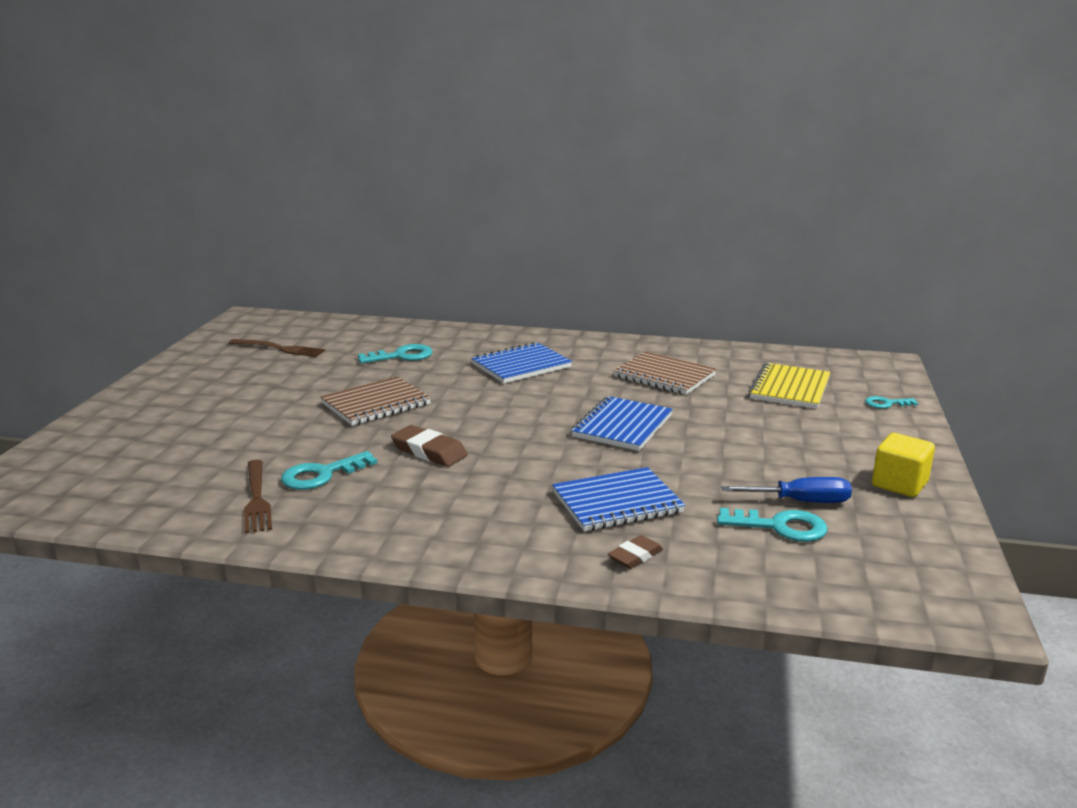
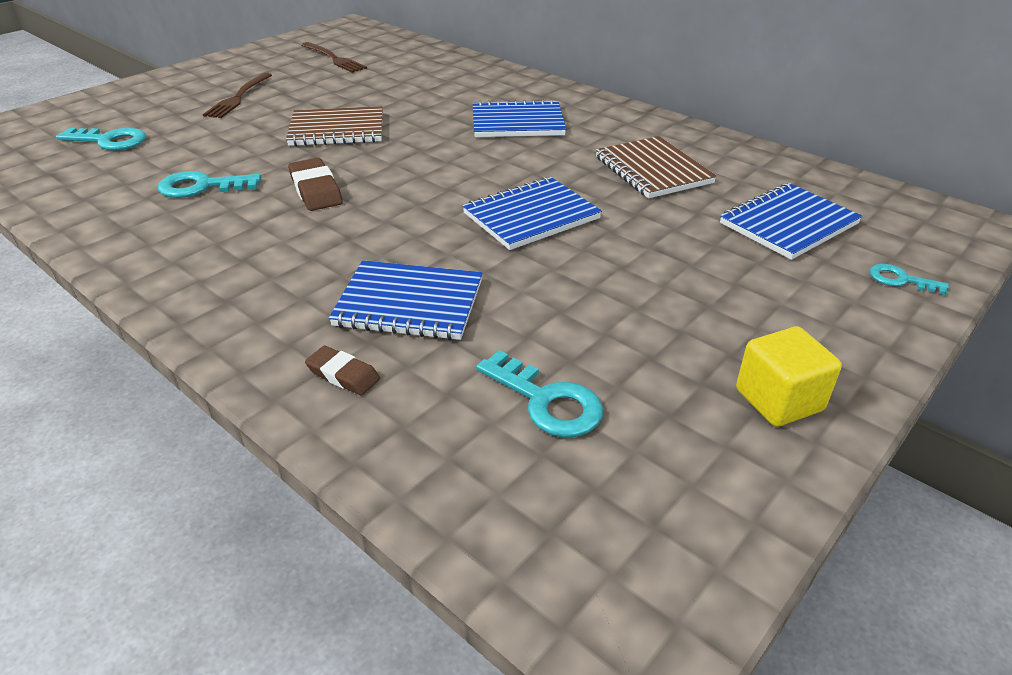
camera: 30 degrees right, 15 degrees up
(257, 499) = (125, 194): brown fork -> brown fork (238, 97)
(402, 356) = (422, 88): turquoise key -> turquoise key (110, 141)
(635, 556) = (343, 375): brown eraser -> brown eraser turned 45 degrees clockwise
(790, 388) = (788, 224): yellow notebook -> blue notebook
(800, 502) = (614, 377): blue screwdriver -> none

